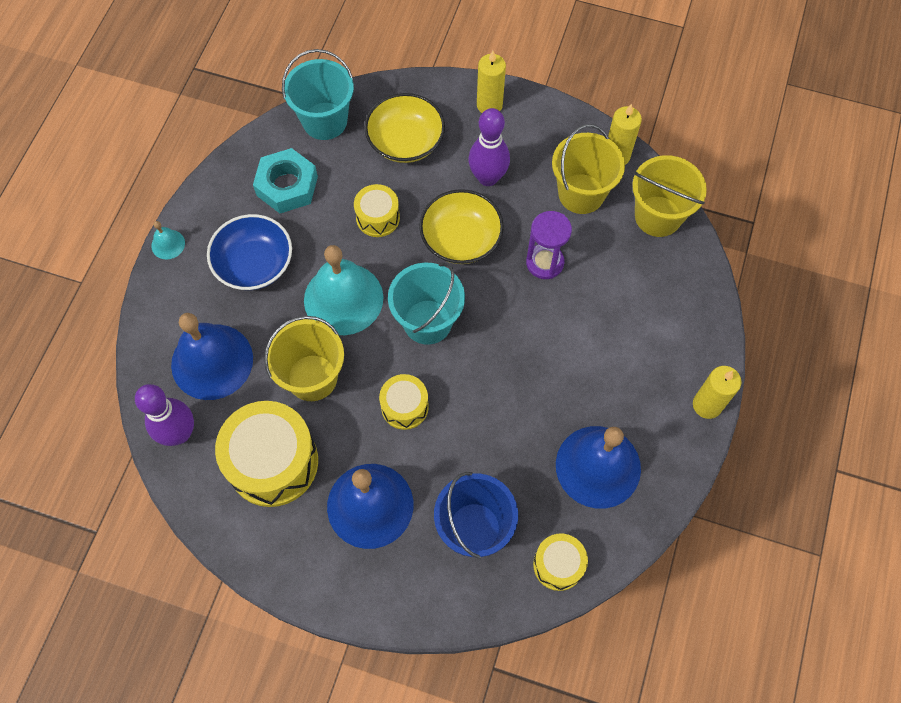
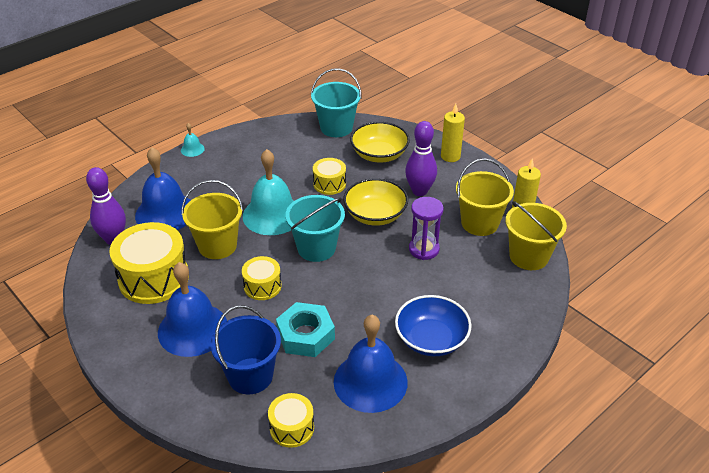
camera: 30 degrees right, 25 degrees down
(254, 264) = (233, 177): blue bowl -> blue bowl (431, 339)
(287, 186) = (286, 149): turquoise nut -> turquoise nut (305, 335)
(707, 405) = (485, 382): yellow candle -> none

